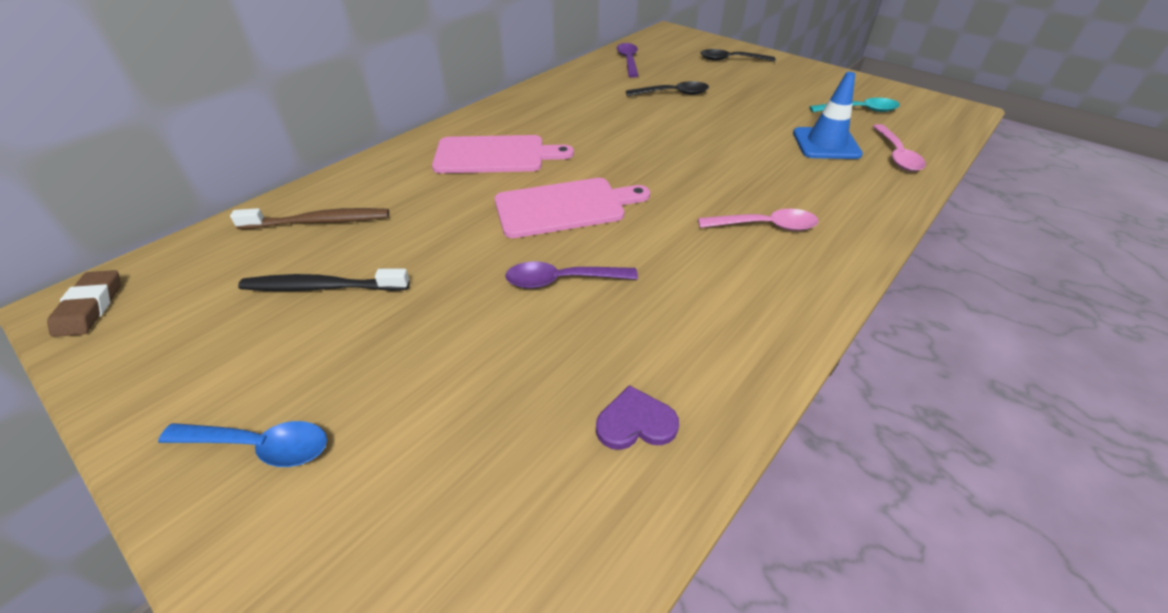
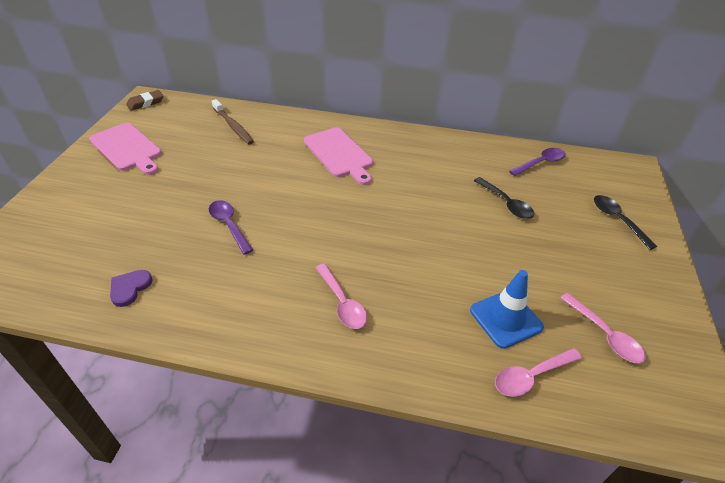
camera: 60 degrees right, 0 degrees up
(260, 446) = (86, 181): blue spoon -> none
(322, 287) = (184, 151): black toothbrush -> none
(565, 207) = (302, 202): pink cutting board -> pink cutting board (127, 148)
(635, 422) = (130, 288): purple heart -> purple heart turned 120 degrees counterclockwise
(859, 110) = (605, 334): turquoise spoon -> pink spoon

